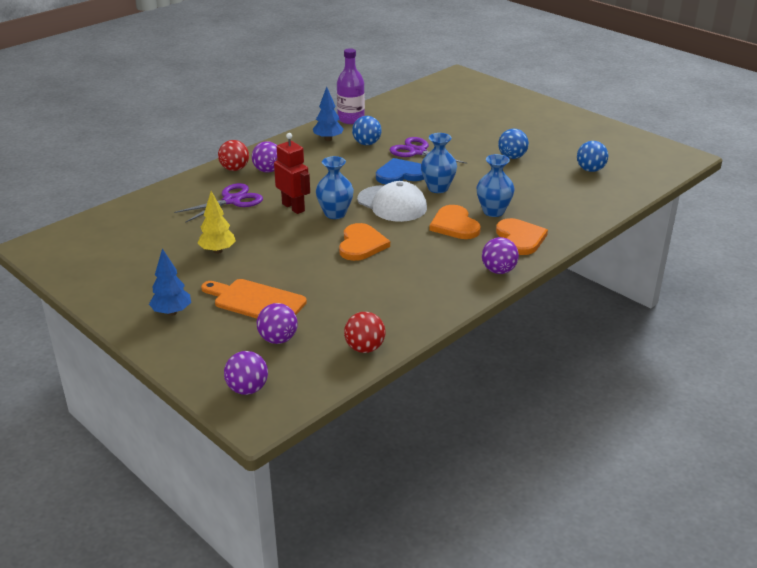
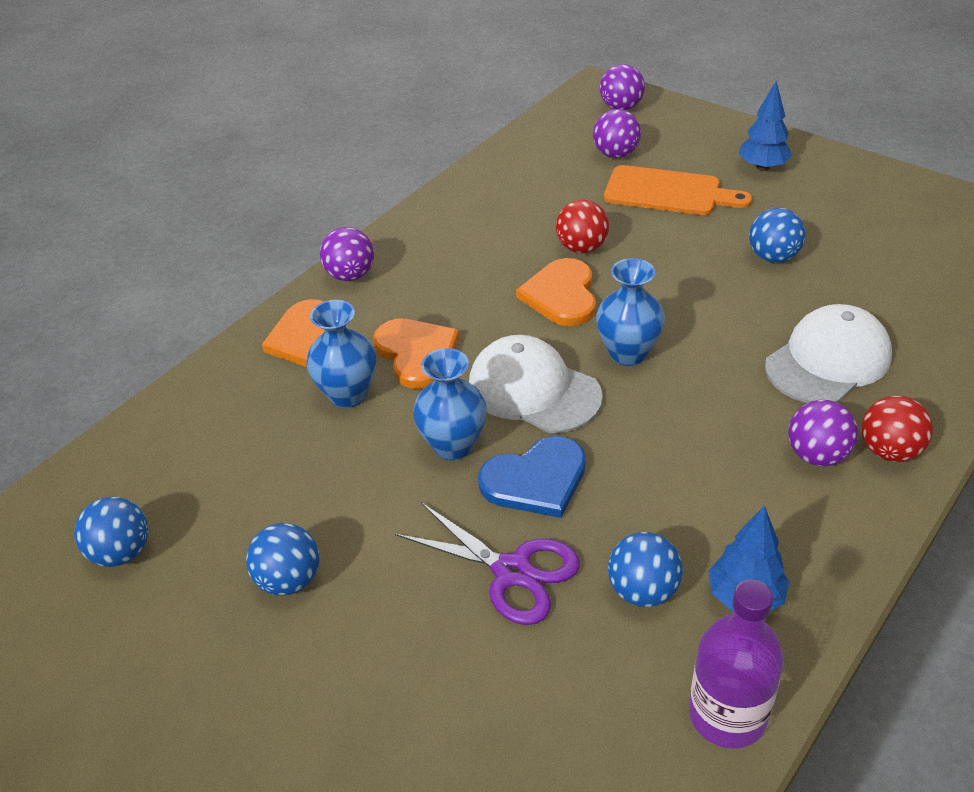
camera: 175 degrees right, 10 degrees up
(217, 251) = (773, 257): yellow tree -> blue ball
(232, 200) = (828, 360): purple scissors -> white cap
(293, 207) = (708, 359): red robot -> none
(364, 348) = (513, 157): red ball -> red ball (581, 248)

